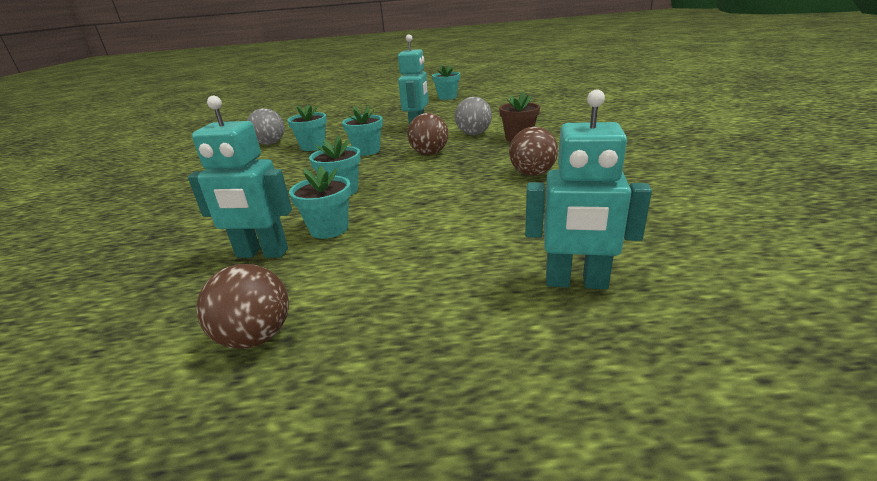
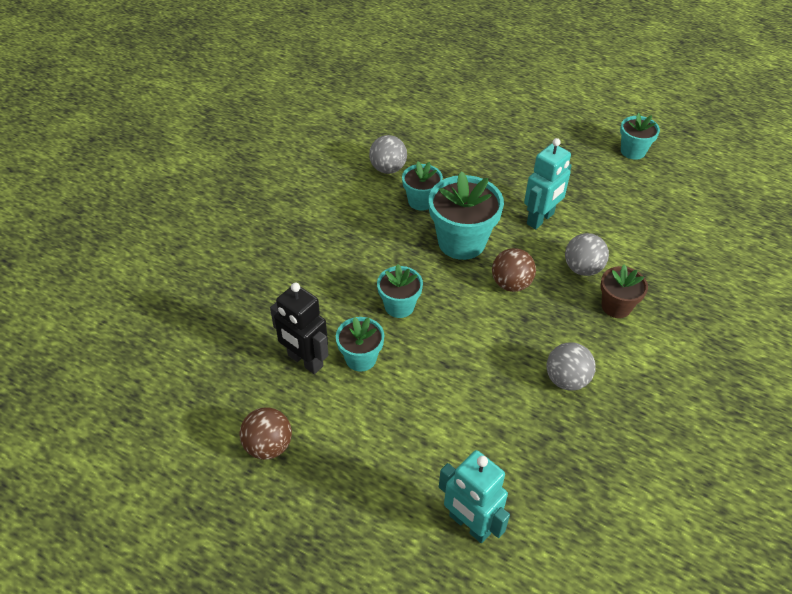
camera: 30 degrees right, 20 degrees up
(262, 253) = (305, 361): turquoise robot -> black robot
(367, 151) = (461, 242): turquoise flower pot -> turquoise flower pot, size x1.72
(532, 174) = (566, 379): brown ball -> grey ball

